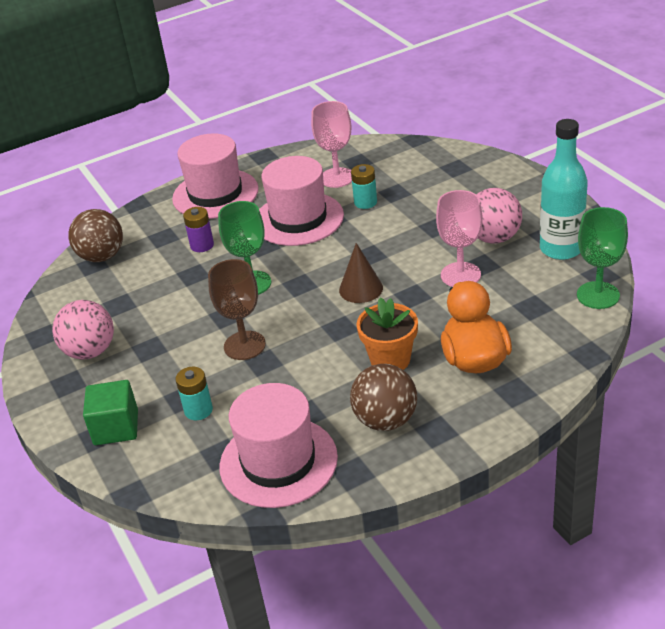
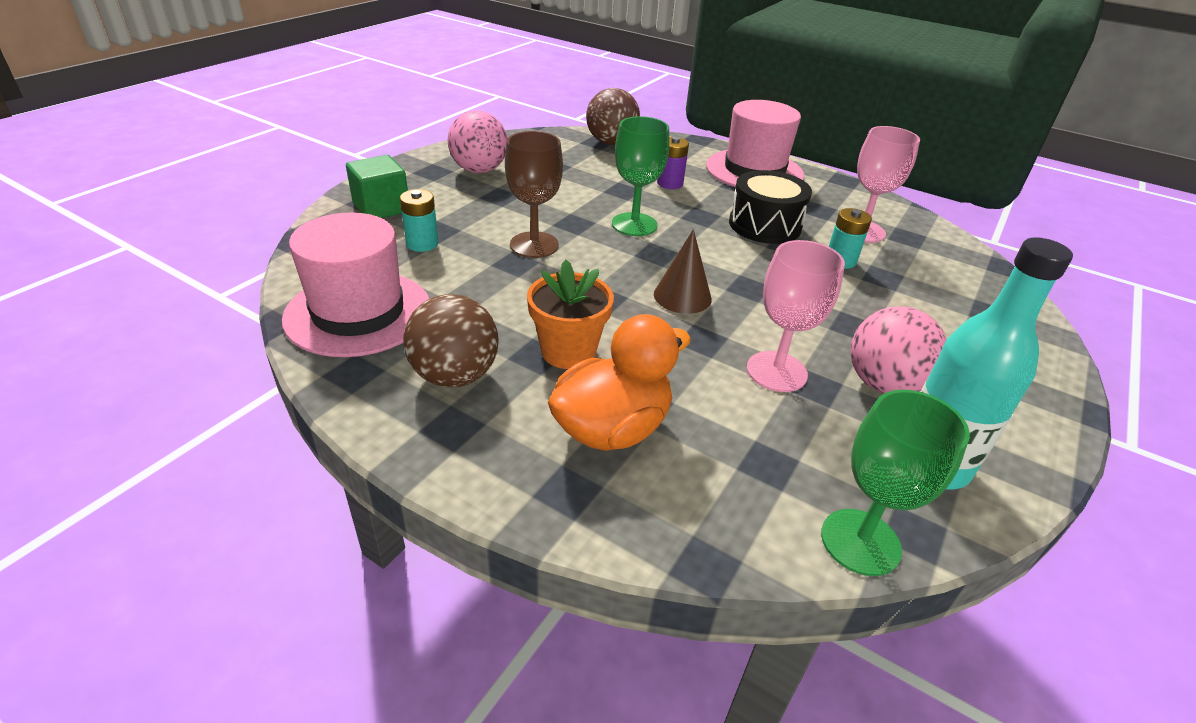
camera: 55 degrees right, 0 degrees up
(298, 219) = (764, 225): pink hat -> black drum

